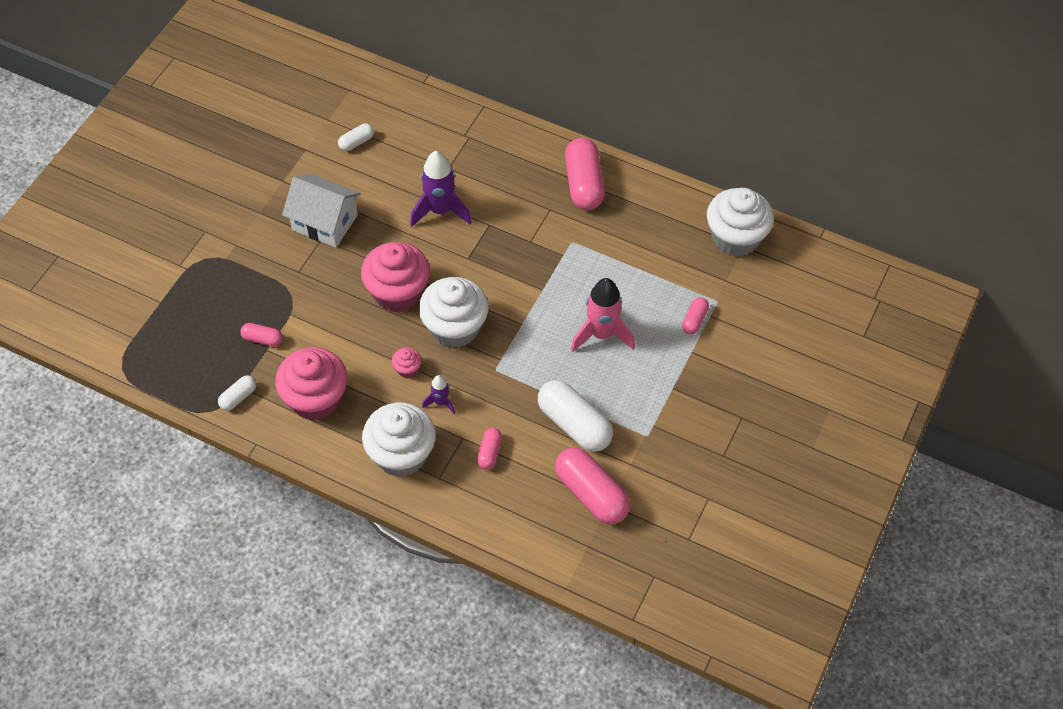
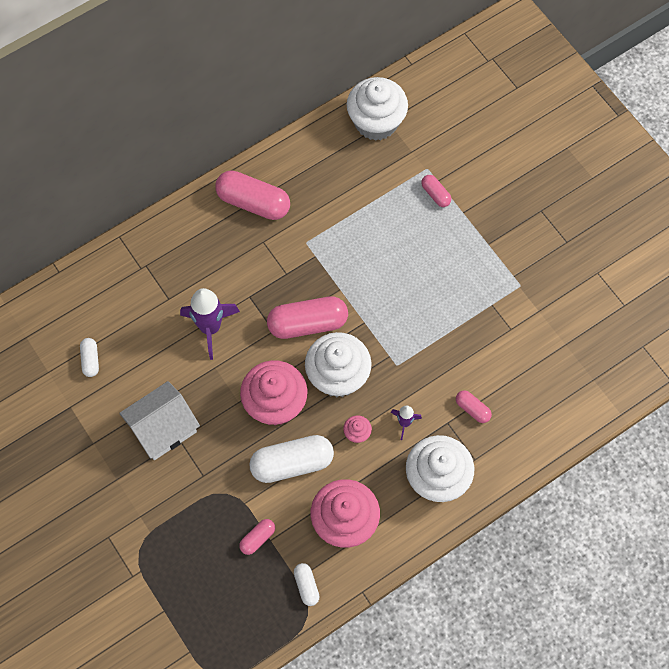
camera: 60 degrees left, 10 degrees up
(574, 424) = (481, 332): white capsule -> white capsule (292, 463)
(591, 494) = (550, 353): pink capsule -> pink capsule (307, 324)
(601, 334) = (409, 268): pink rocket -> none

